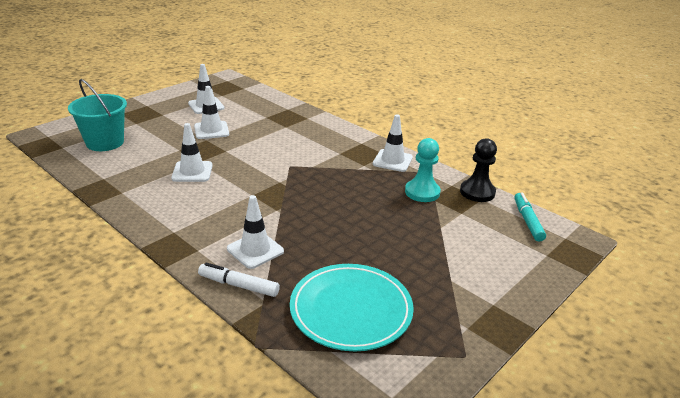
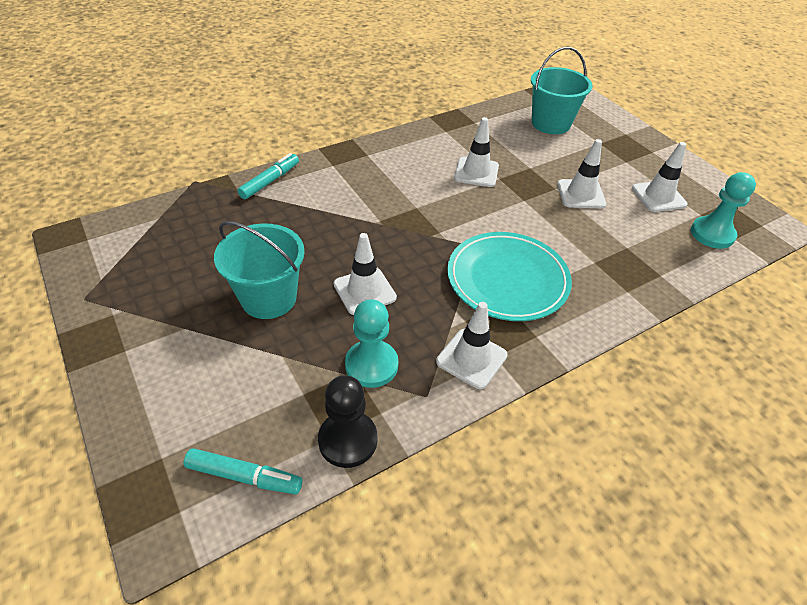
camera: 105 degrees right, 15 degrees up
(238, 285) = (270, 181): white marker -> turquoise marker
(242, 93) = (712, 234): none -> turquoise pawn
(255, 250) = (315, 196): white traffic cone -> white traffic cone (364, 291)
(351, 310) = (194, 239): turquoise plate -> turquoise plate (507, 279)
(395, 246) = (269, 298): none -> turquoise bucket

